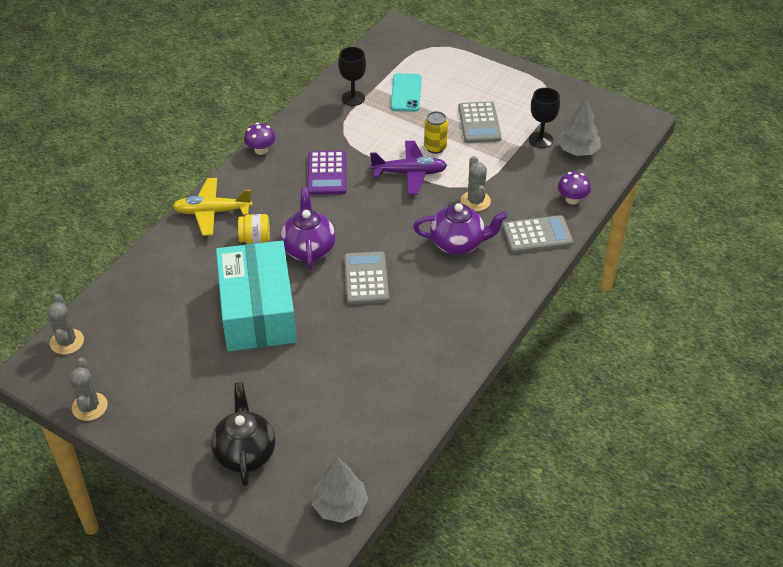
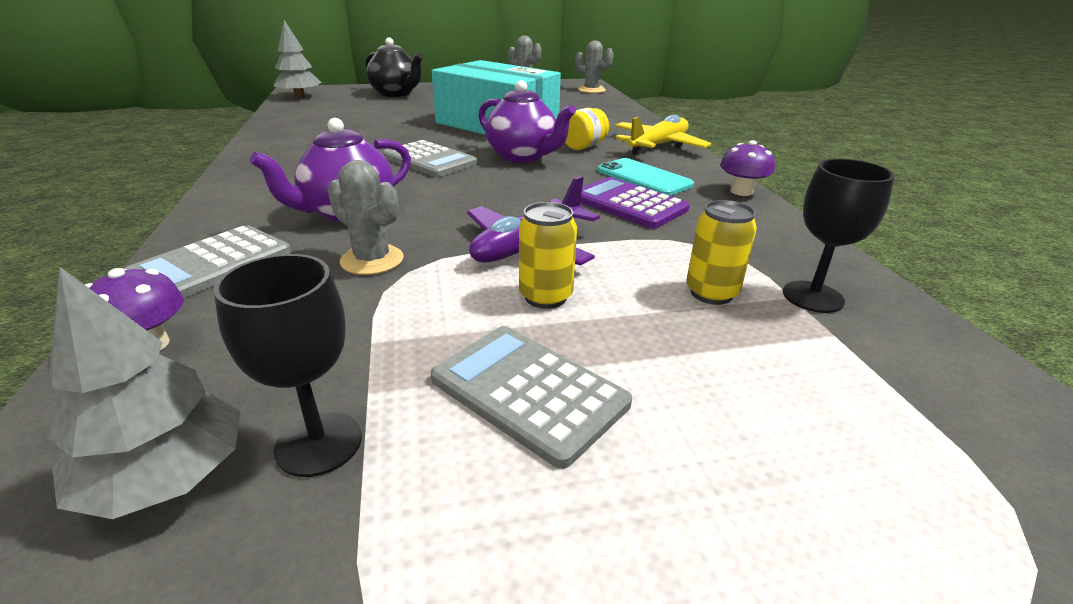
camera: 135 degrees right, 15 degrees down
(381, 117) = (711, 293): none -> yellow can
(406, 93) = (773, 362): turquoise phone -> turquoise phone (644, 178)

